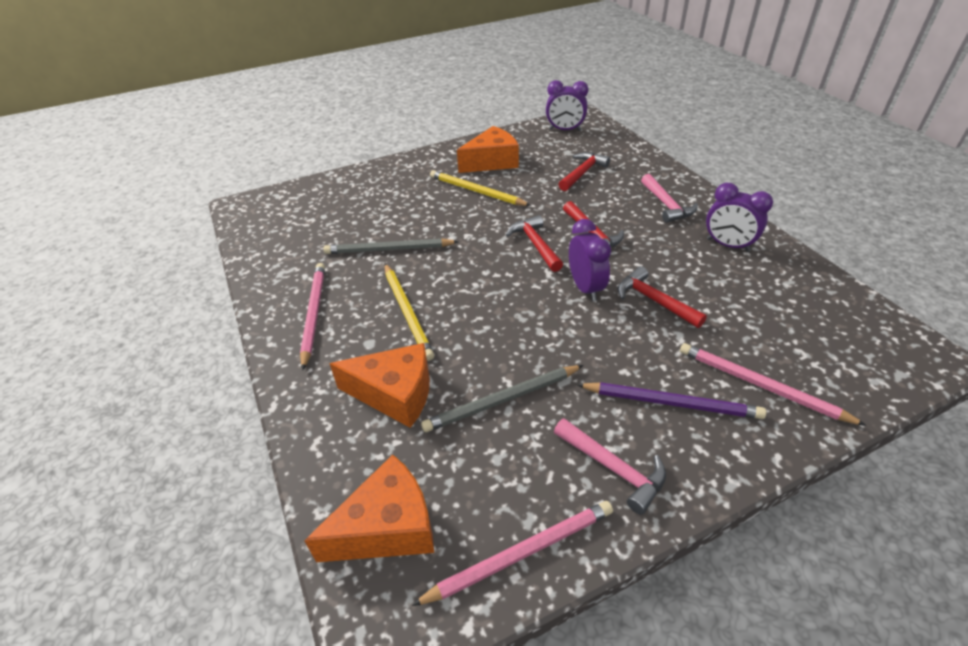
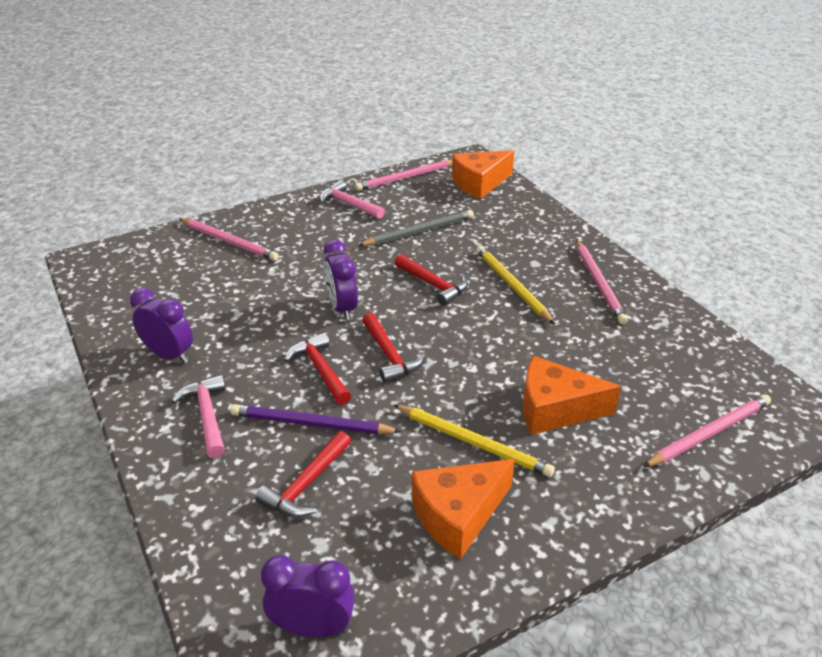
camera: 175 degrees right, 5 degrees down
(318, 196) = (708, 433): none -> pink pencil
(389, 249) = (559, 348): grey pencil -> none
(395, 394) = (499, 234): orange cheese -> orange cheese (555, 409)
(654, 301) = (280, 297): red hammer -> red hammer (433, 285)
(670, 402) = (299, 232): purple pencil -> purple pencil (312, 424)

